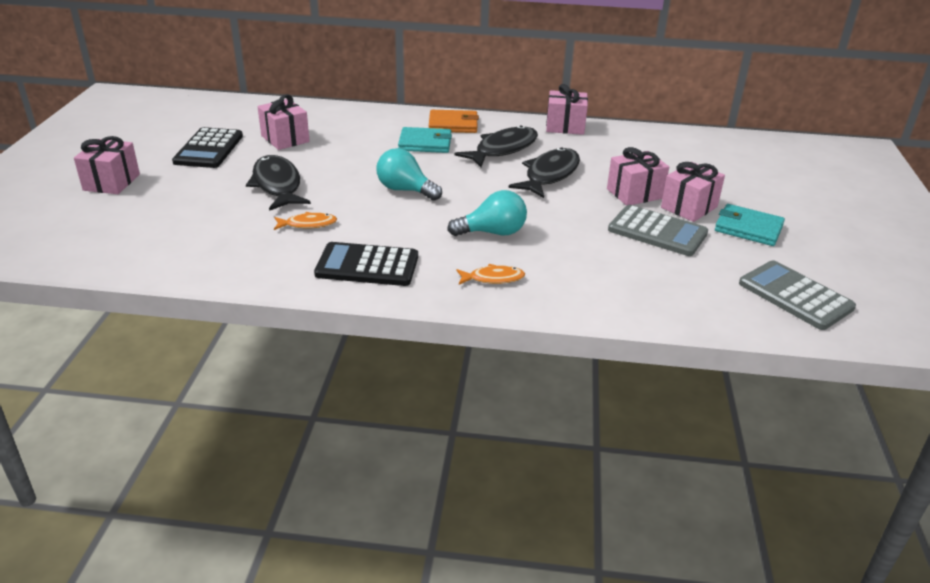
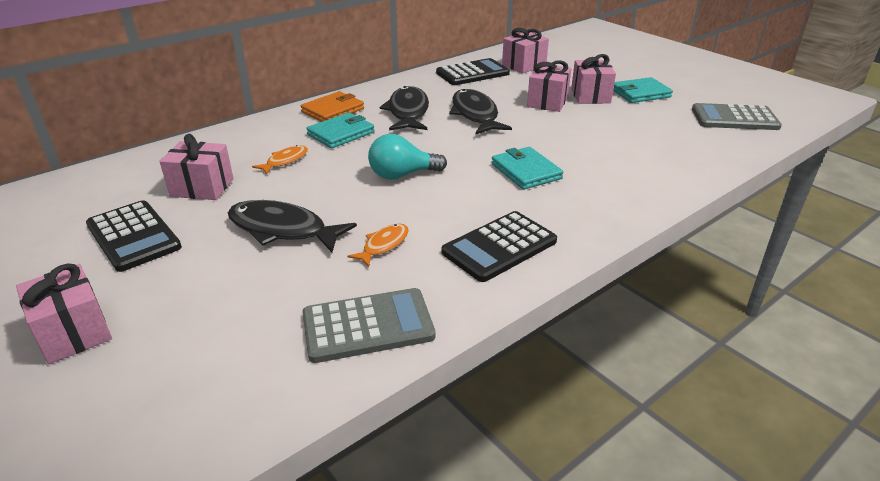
camera: 45 degrees left, 0 degrees up
(493, 233) = (526, 171): turquoise light bulb -> turquoise wallet
(493, 278) = (593, 201): orange fish -> orange fish (285, 161)
(565, 126) = (416, 79): pink gift -> pink gift (524, 65)
(623, 142) = (472, 73): none -> black calculator
(657, 232) = (607, 119): grey calculator -> grey calculator (368, 326)

